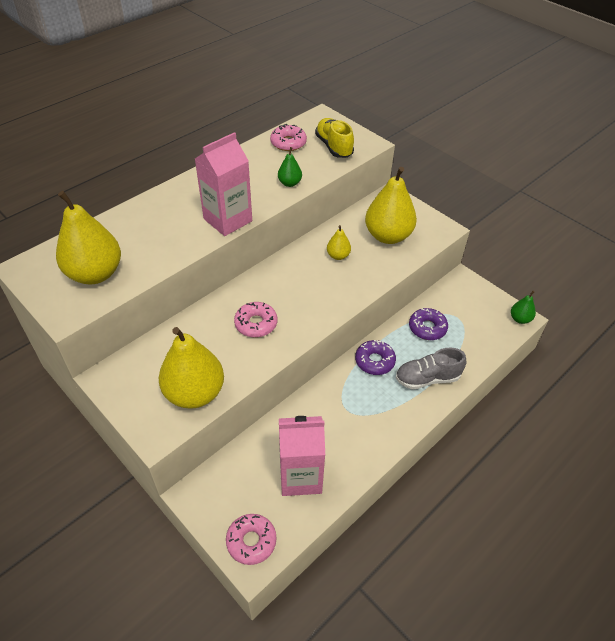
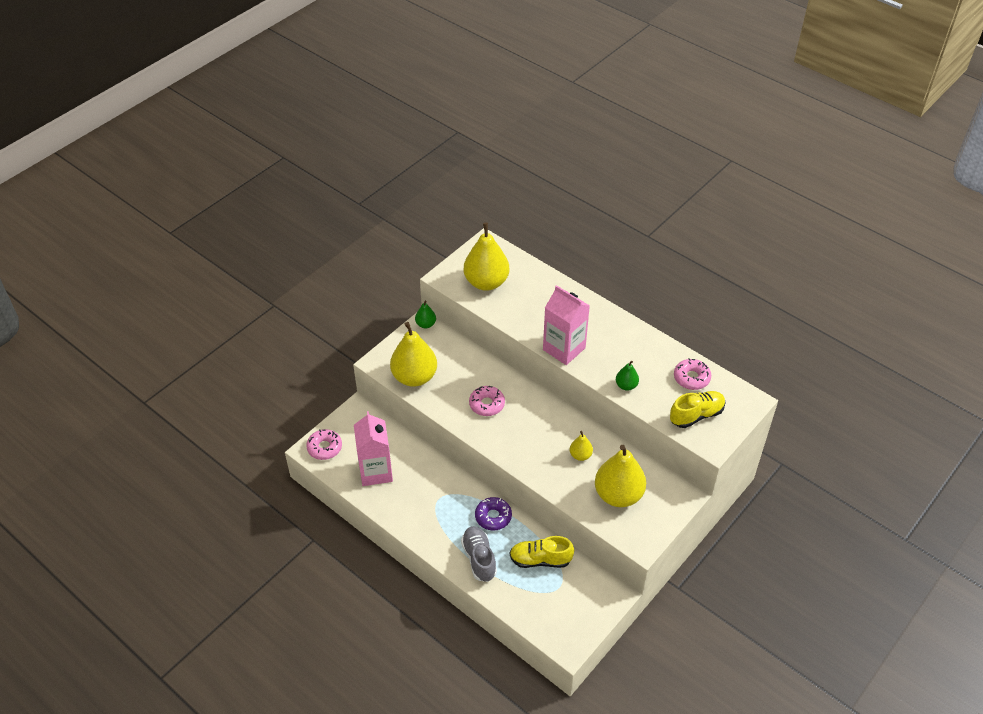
camera: 85 degrees right, 0 degrees up
(427, 328) = (540, 560): purple donut -> yellow shoe
(520, 319) = (567, 646): green pear -> green pear (425, 324)

